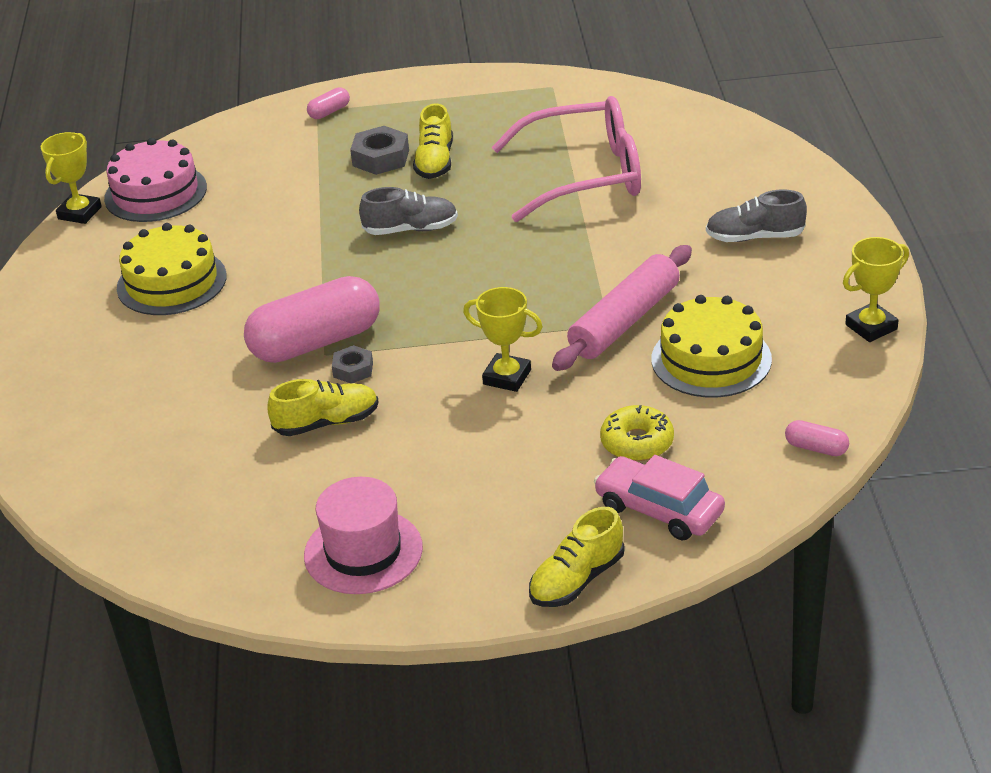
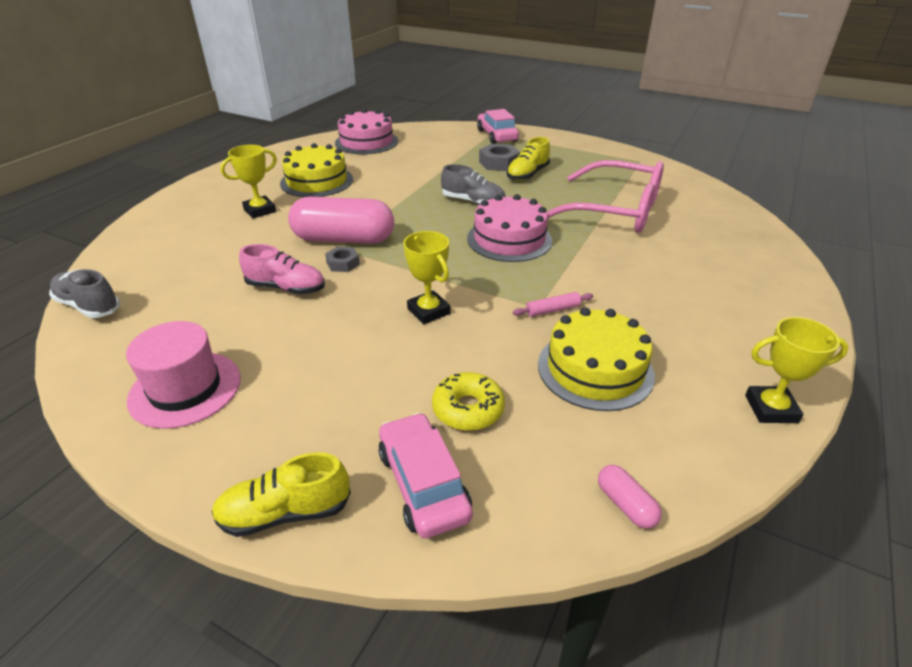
camera: 30 degrees right, 0 degrees up
(79, 213) = (321, 138): yellow trophy -> yellow trophy (260, 210)
(327, 423) = (286, 288): yellow shoe -> pink shoe
(329, 112) = (497, 136): pink capsule -> pink car
(504, 261) = (509, 239): none -> pink cake
(624, 321) = (552, 310): pink rolling pin -> pink rolling pin, size x0.43
(754, 237) = (711, 293): grey shoe -> grey shoe (89, 306)

